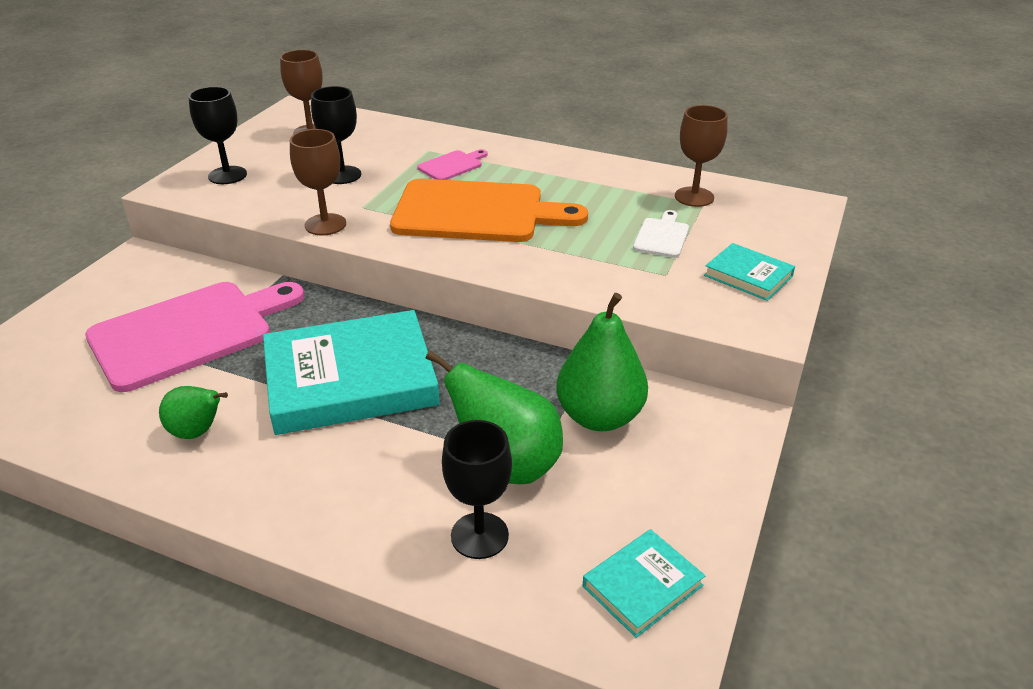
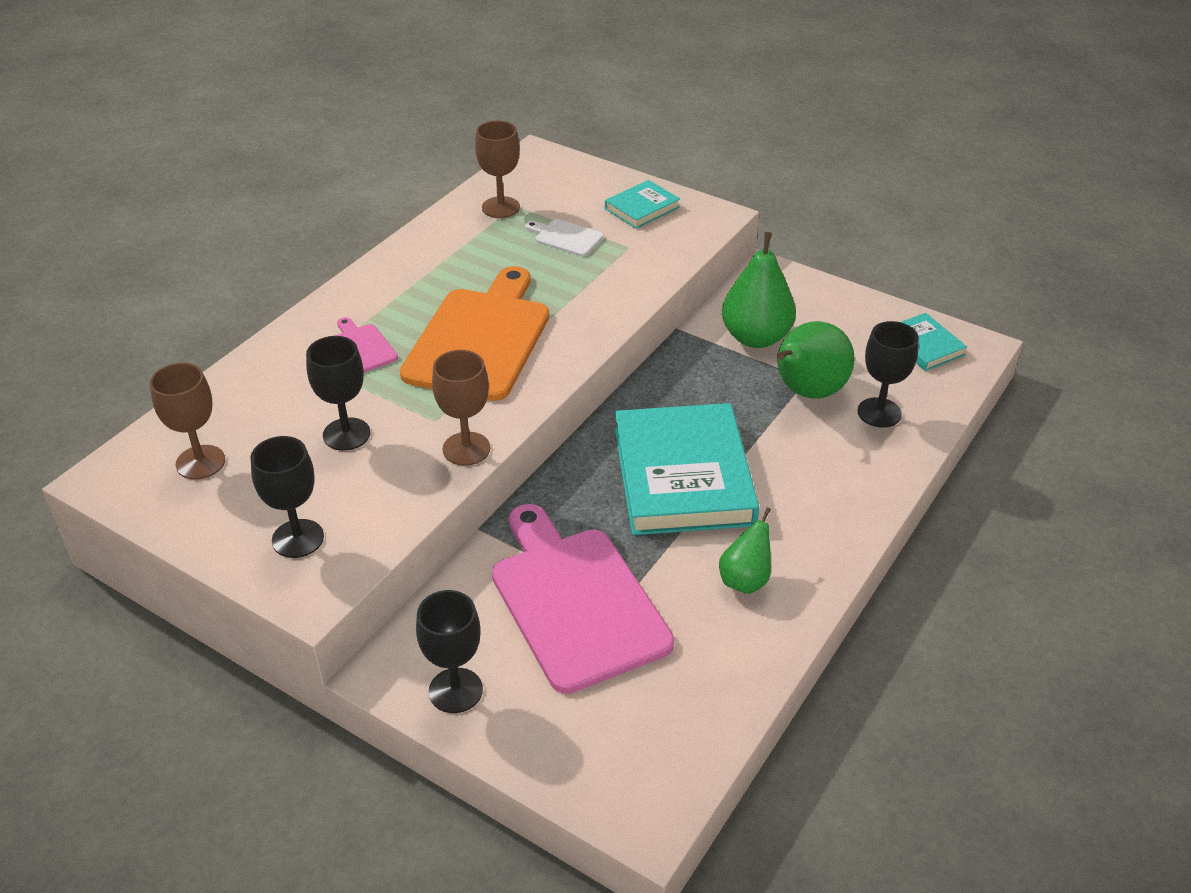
camera: 80 degrees left, 5 degrees up
(108, 288) = (455, 690): none -> black goblet

